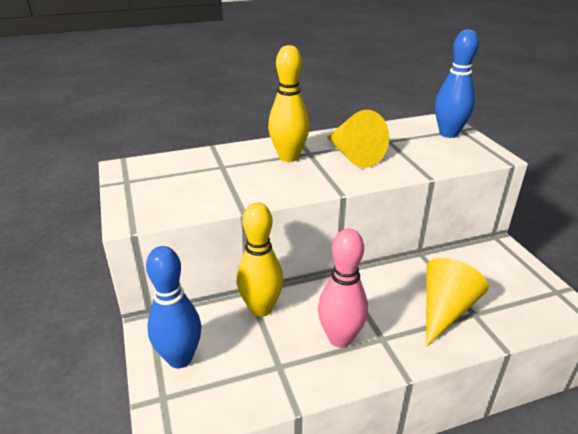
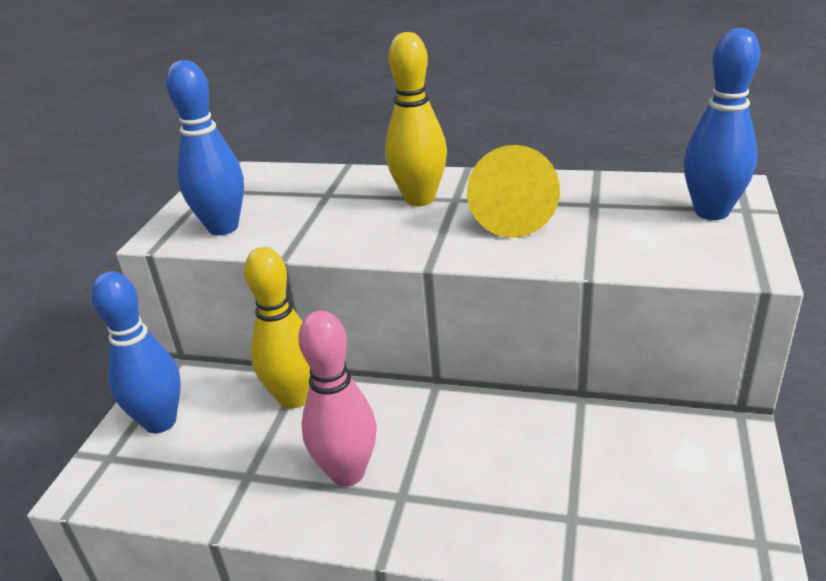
camera: 35 degrees right, 0 degrees up
(173, 203) = (223, 228): none -> blue bowling pin
(445, 310) = (529, 494): yellow cone -> none

